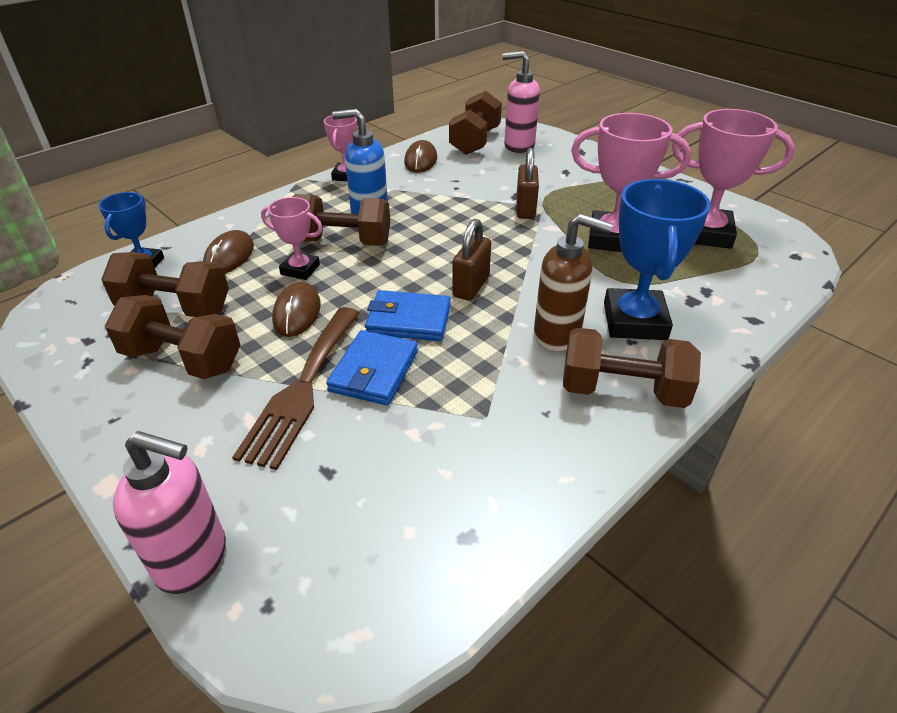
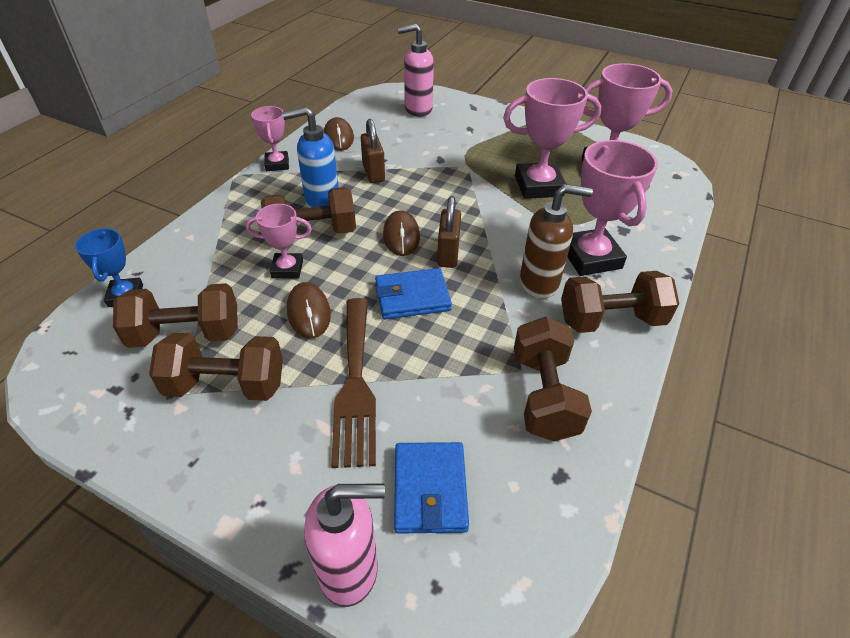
camera: 20 degrees left, 5 degrees up
(229, 256) = (210, 270): brown mouse -> brown mouse (401, 236)
(374, 371) = (409, 352): blue wallet -> blue wallet (430, 489)
(475, 141) = (377, 110): brown dumbbell -> brown dumbbell (544, 395)
(525, 209) = (455, 171): brown padlock -> brown padlock (373, 173)
(634, 321) = (590, 257): blue trophy -> pink trophy

